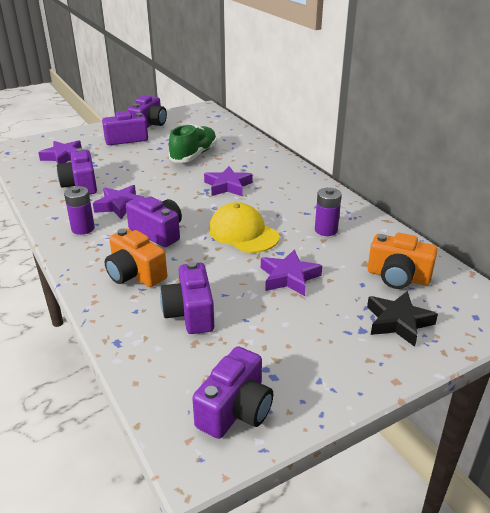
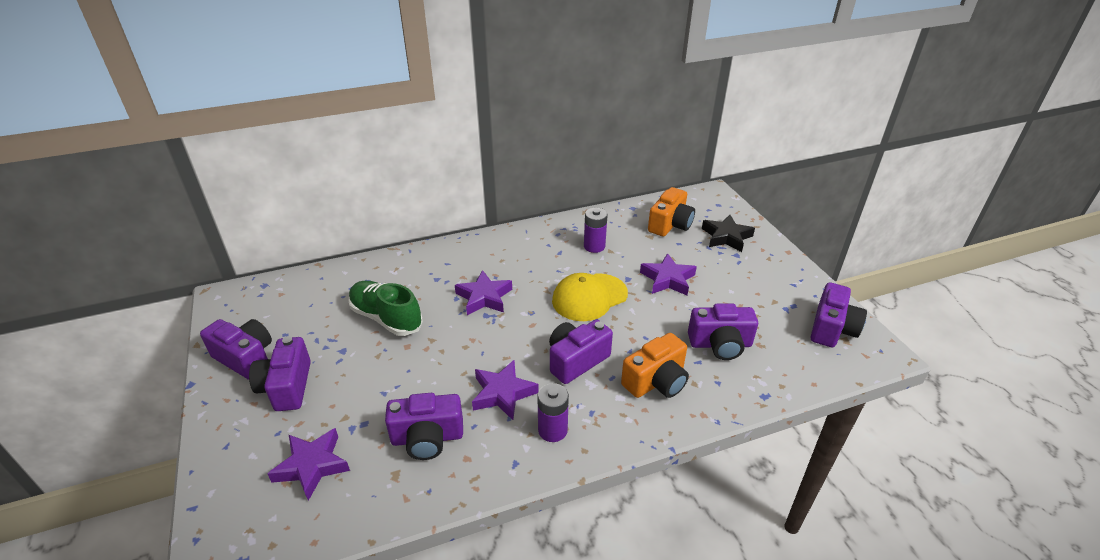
camera: 80 degrees left, 5 degrees up
(235, 410) = (831, 328): purple camera -> purple camera turned 75 degrees clockwise

